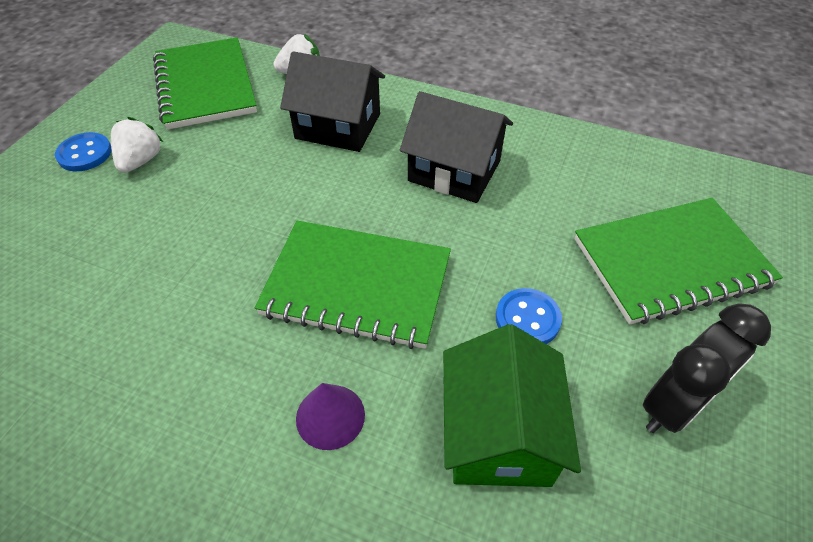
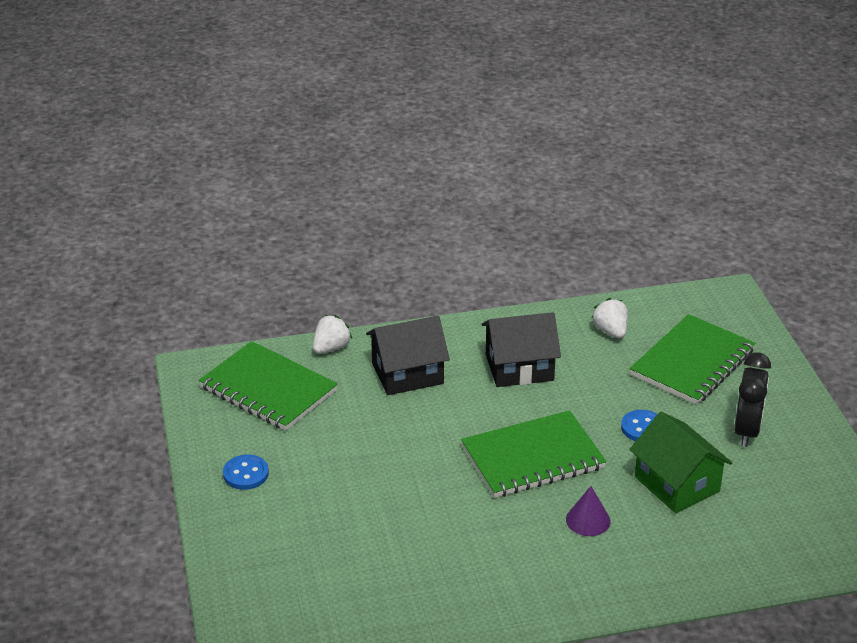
camera: 35 degrees left, 15 degrees down
(141, 161) = (296, 459): white strawberry -> white strawberry (610, 331)

